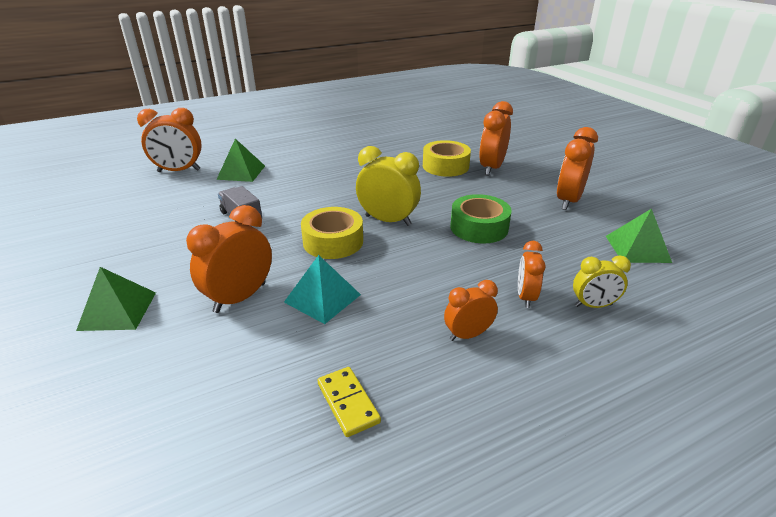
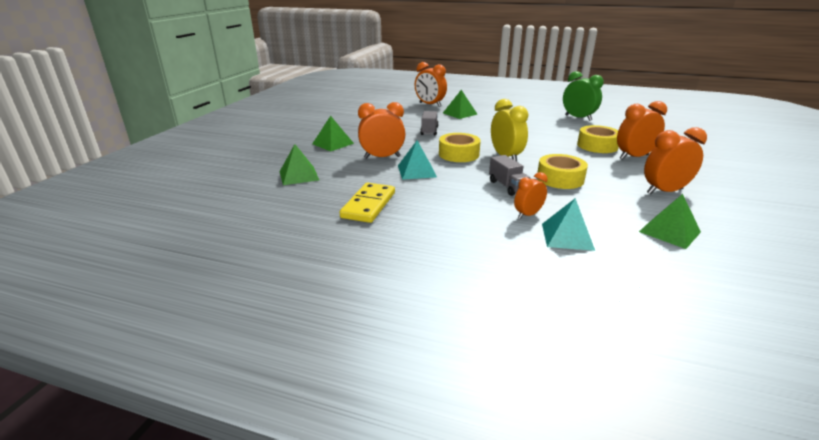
camera: 45 degrees right, 5 degrees down
(148, 416) = (299, 175): none -> green pyramid
(348, 403) = (369, 205): yellow domino -> yellow domino, size x1.57
(378, 134) = (578, 118): none -> green clock
(452, 266) = (508, 186): none -> grey truck
(468, 334) = (463, 212): orange clock -> none
(479, 227) = (560, 179): green tape -> yellow tape
(593, 305) = (567, 236): yellow clock -> turquoise pyramid

